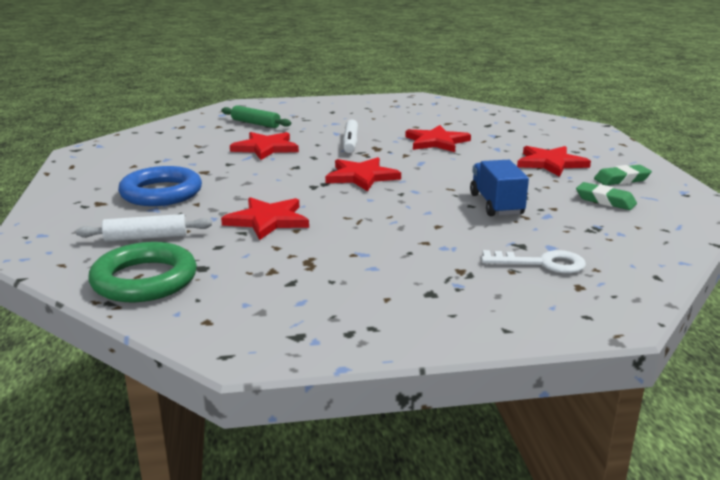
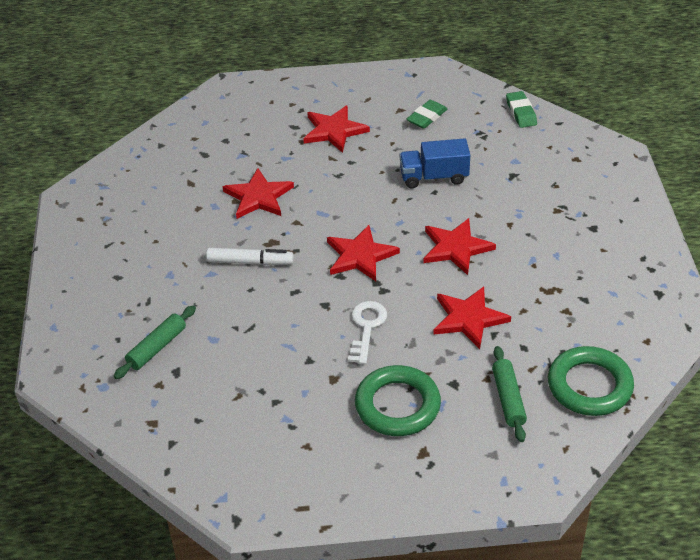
camera: 85 degrees left, 20 degrees up
(146, 237) = (508, 399): white rolling pin -> green rolling pin
(161, 193) = (397, 405): blue ring -> green ring
(265, 148) = (259, 332): red star -> red star (456, 248)
(542, 263) = (543, 169): white key -> white key (366, 327)
(621, 179) = (379, 99): green eraser -> green eraser (521, 112)

